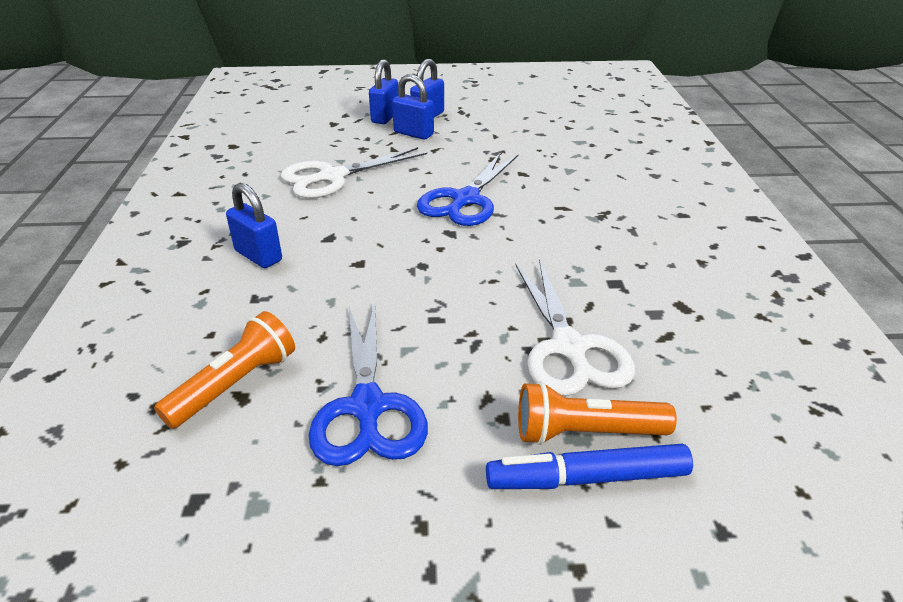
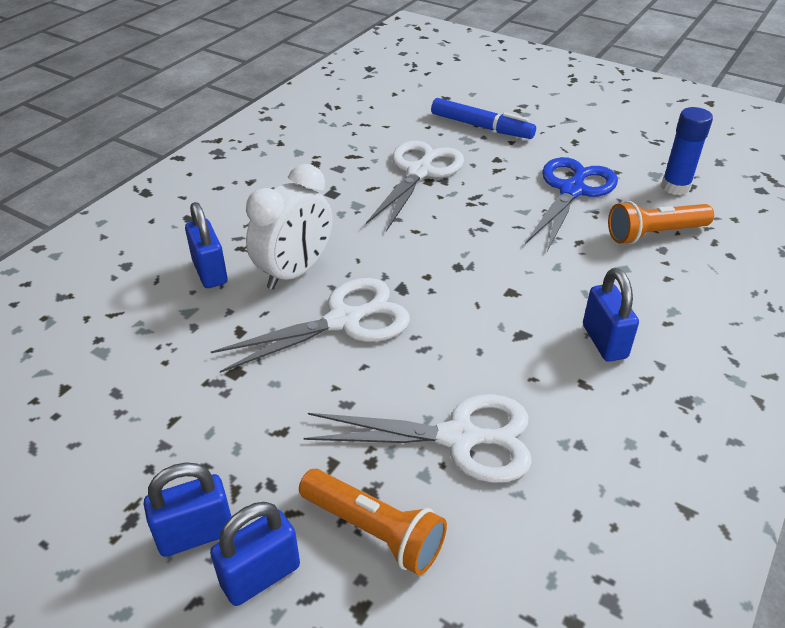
camera: 145 degrees left, 5 degrees up
(217, 489) = (675, 187): none -> blue glue stick
(413, 133) = (268, 490): blue padlock -> blue padlock (210, 272)
(465, 200) = (344, 321): blue scissors -> white scissors
(541, 212) = (295, 272): none -> white clock
(585, 432) = (461, 139): orange flashlight -> orange flashlight (374, 531)

